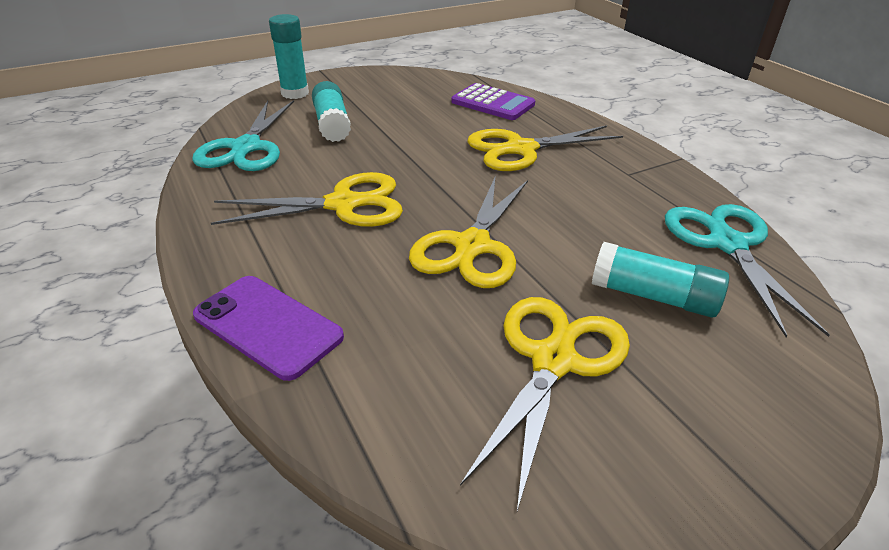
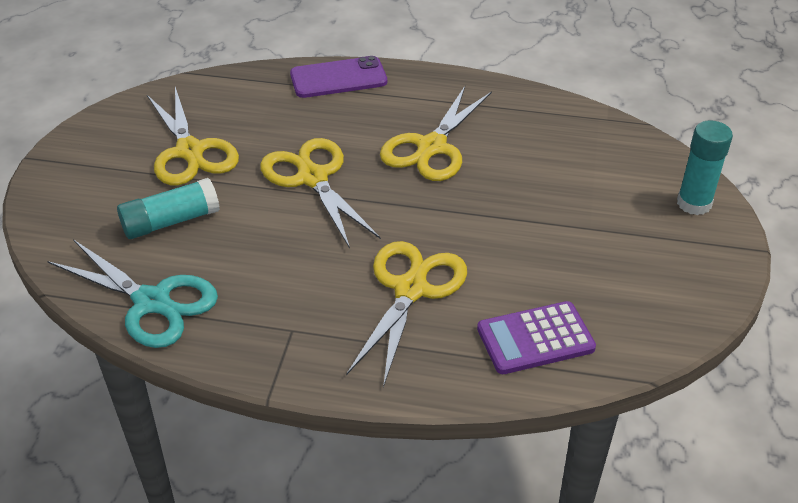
camera: 130 degrees right, 5 degrees up
(246, 148) = (579, 135): turquoise scissors -> none
(332, 124) = (586, 197): turquoise glue stick -> none

